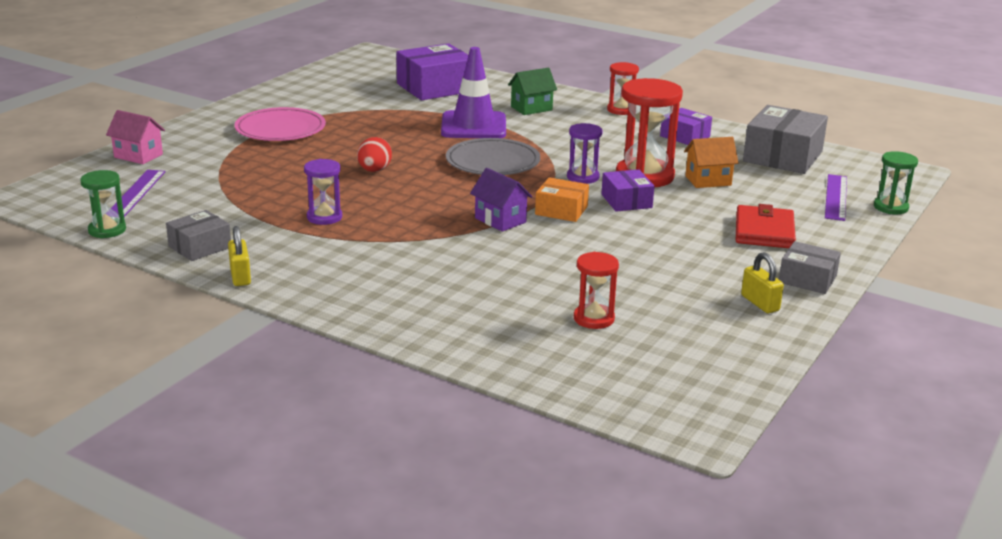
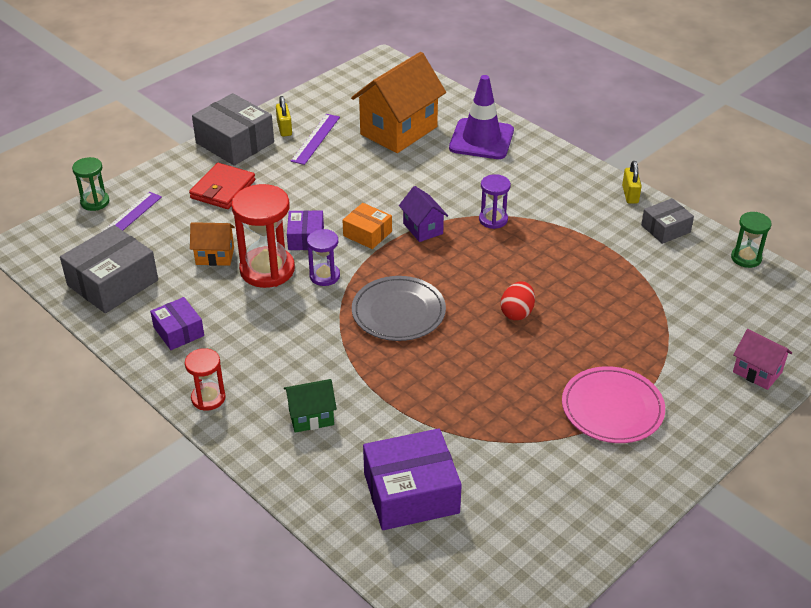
camera: 165 degrees left, 15 degrees up
(136, 193) = (738, 306): purple ruler -> purple ruler (315, 139)
(324, 217) = (567, 251): purple hourglass -> purple hourglass (493, 219)
(473, 126) = (394, 385): purple traffic cone -> purple traffic cone (481, 139)
(594, 319) = (398, 130): red hourglass -> orange house
(807, 279) = (235, 142): grey box -> grey box, size x1.75

